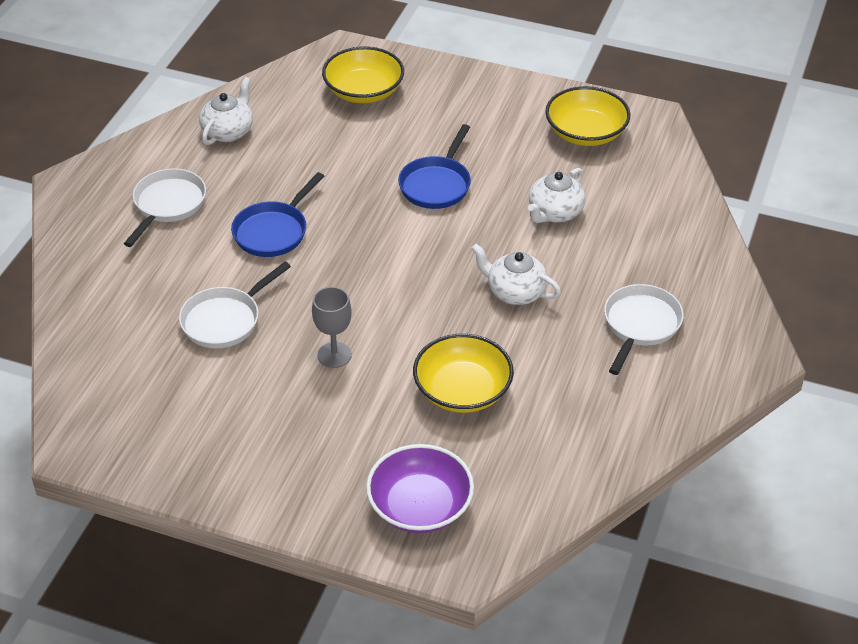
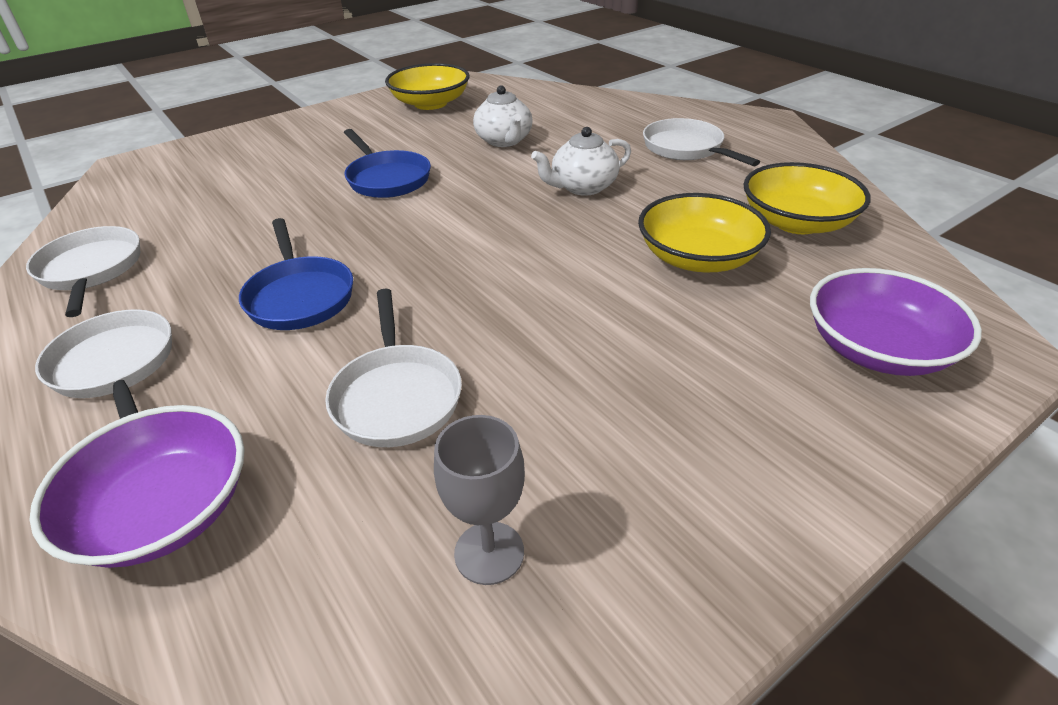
camera: 55 degrees left, 5 degrees down
(104, 289) = (165, 512): none -> purple bowl
(228, 131) = (91, 270): white teapot -> white pan
(334, 355) = (560, 324): grey goblet -> grey goblet (489, 552)
(364, 91) = (201, 173): yellow bowl -> yellow bowl (796, 222)

